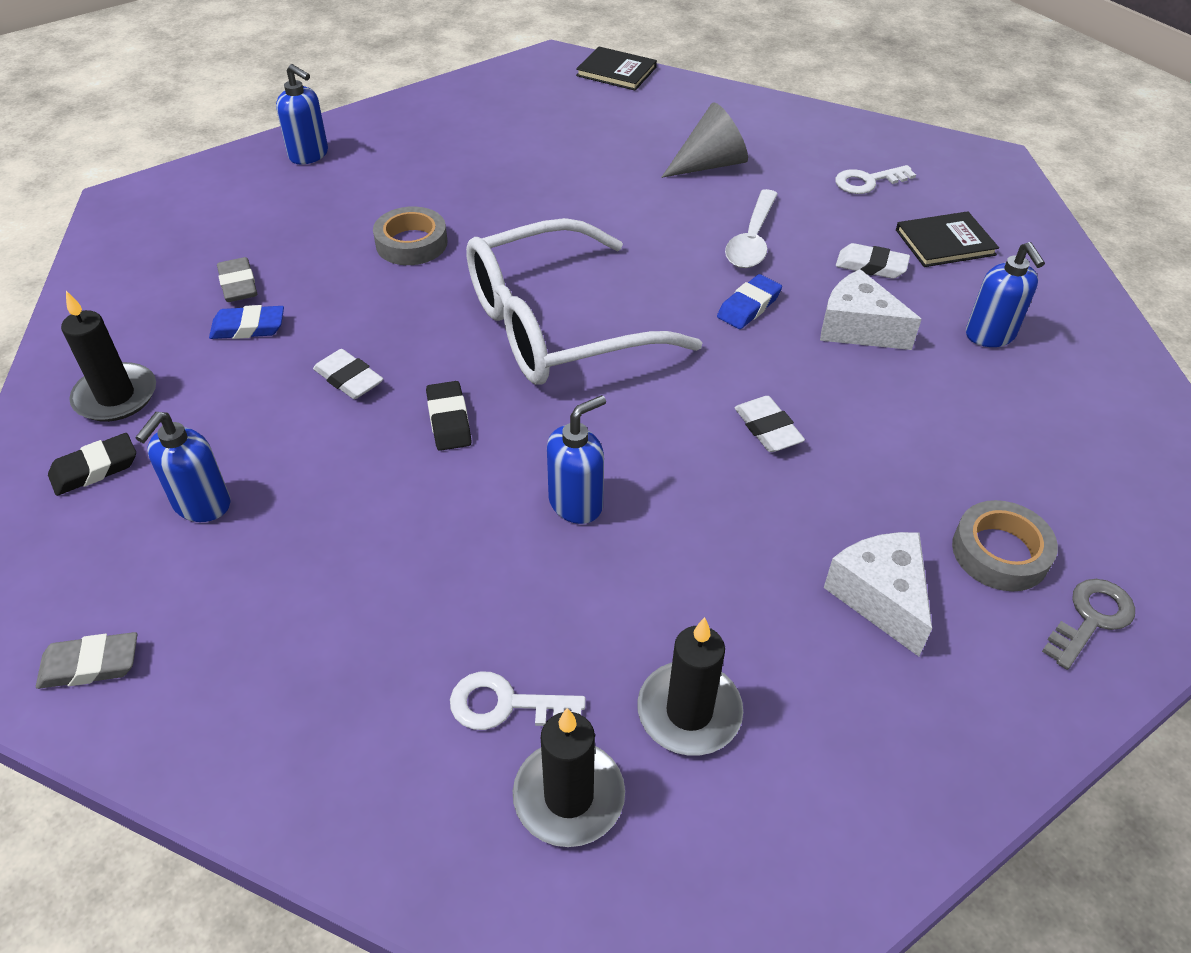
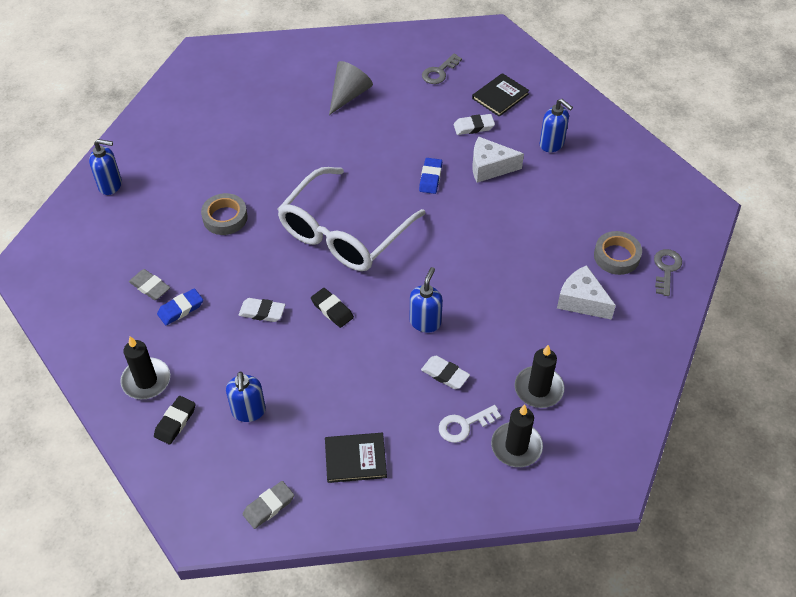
camera: 30 degrees left, 5 degrees up
(616, 71) = (247, 47): black book -> black book (355, 459)
(752, 240) = (405, 136): white spoon -> none
(767, 428) = (484, 242): white eraser -> white eraser (445, 374)
(867, 182) = (439, 72): white key -> grey key

